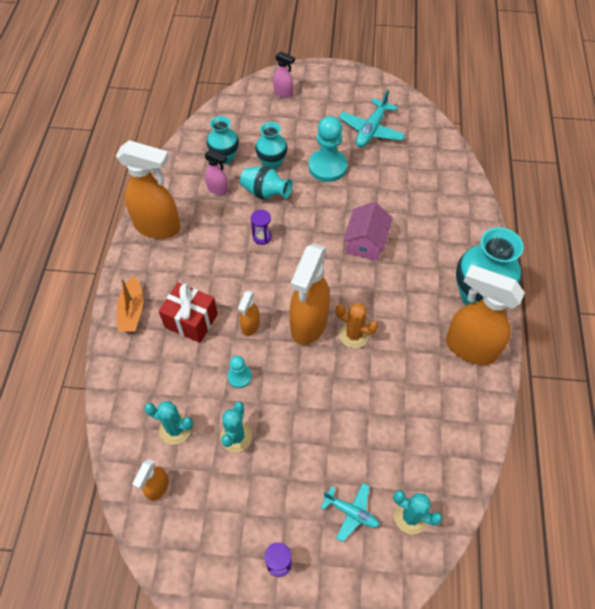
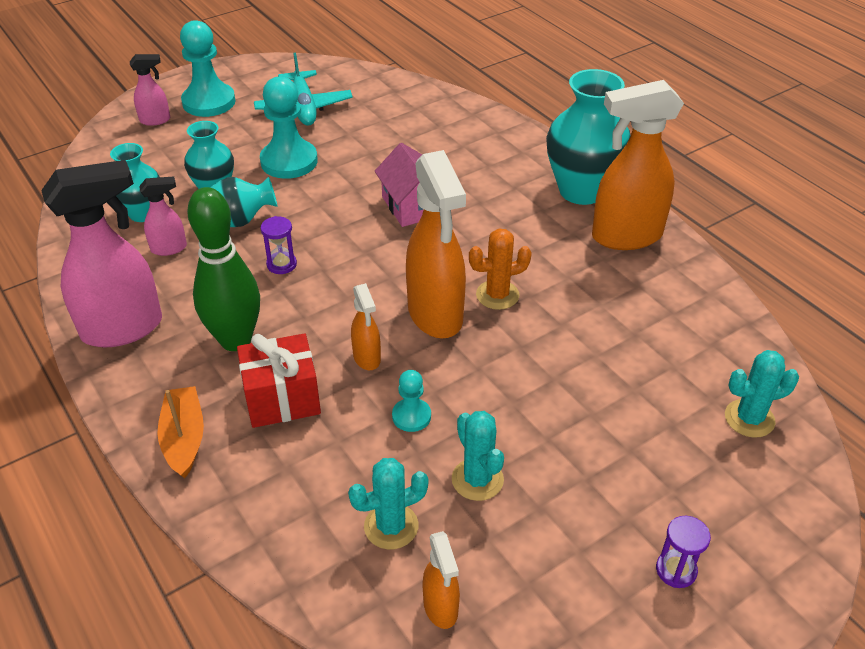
camera: 40 degrees left, 15 degrees down
(132, 311) = (184, 438): orange boat -> orange boat turned 150 degrees counterclockwise
(158, 227) = (124, 328): orange spray bottle -> pink spray bottle
(200, 270) = (235, 340): none -> green bowling pin
(322, 95) = (209, 102): none -> turquoise pawn
(351, 512) = (689, 459): turquoise plane -> none

